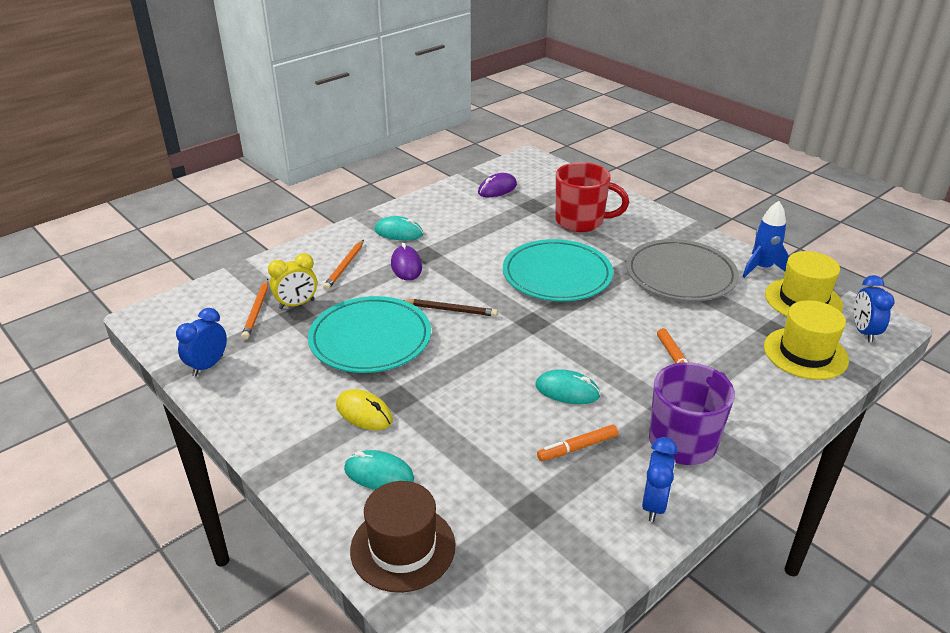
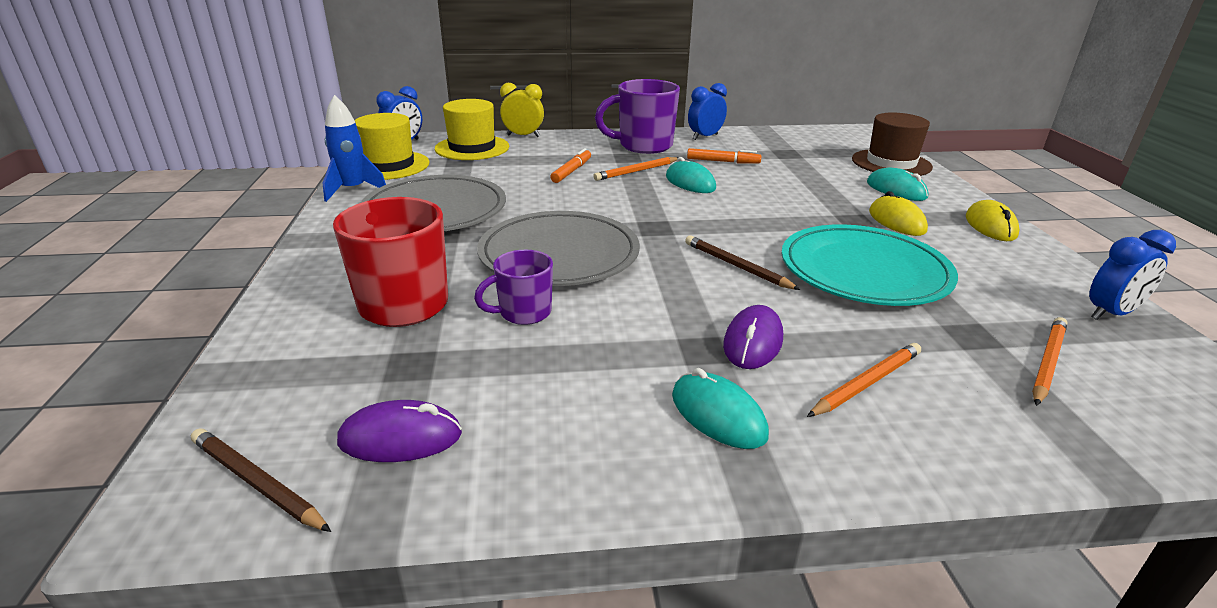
camera: 145 degrees left, 5 degrees down
(281, 444) = (990, 226): none -> yellow mouse
(297, 304) = (971, 349): yellow clock -> yellow clock (523, 136)
(518, 168) = (257, 482): none -> brown pencil
(524, 238) = (523, 313): none -> purple mug
(557, 275) = (559, 255): turquoise plate -> grey plate
(629, 386) = (636, 171): none -> orange pencil

